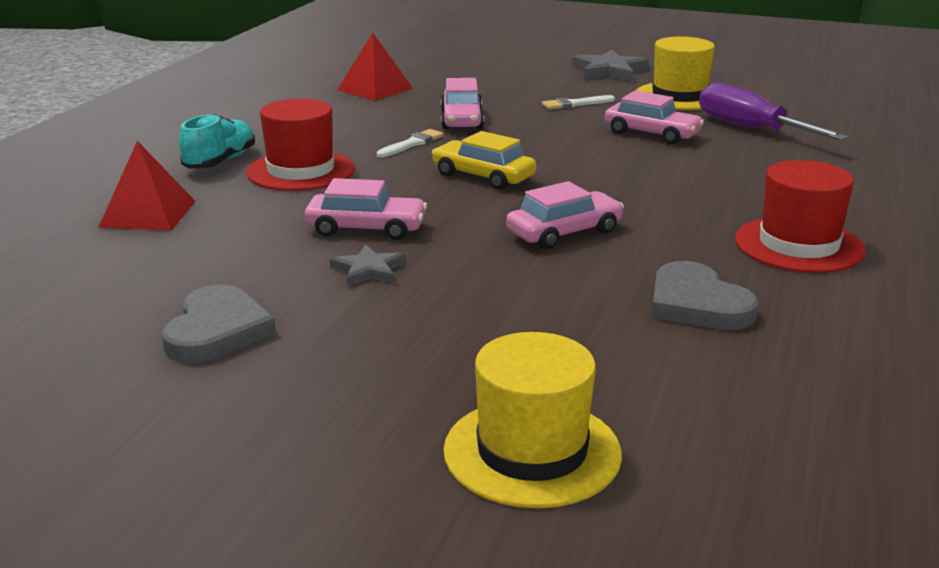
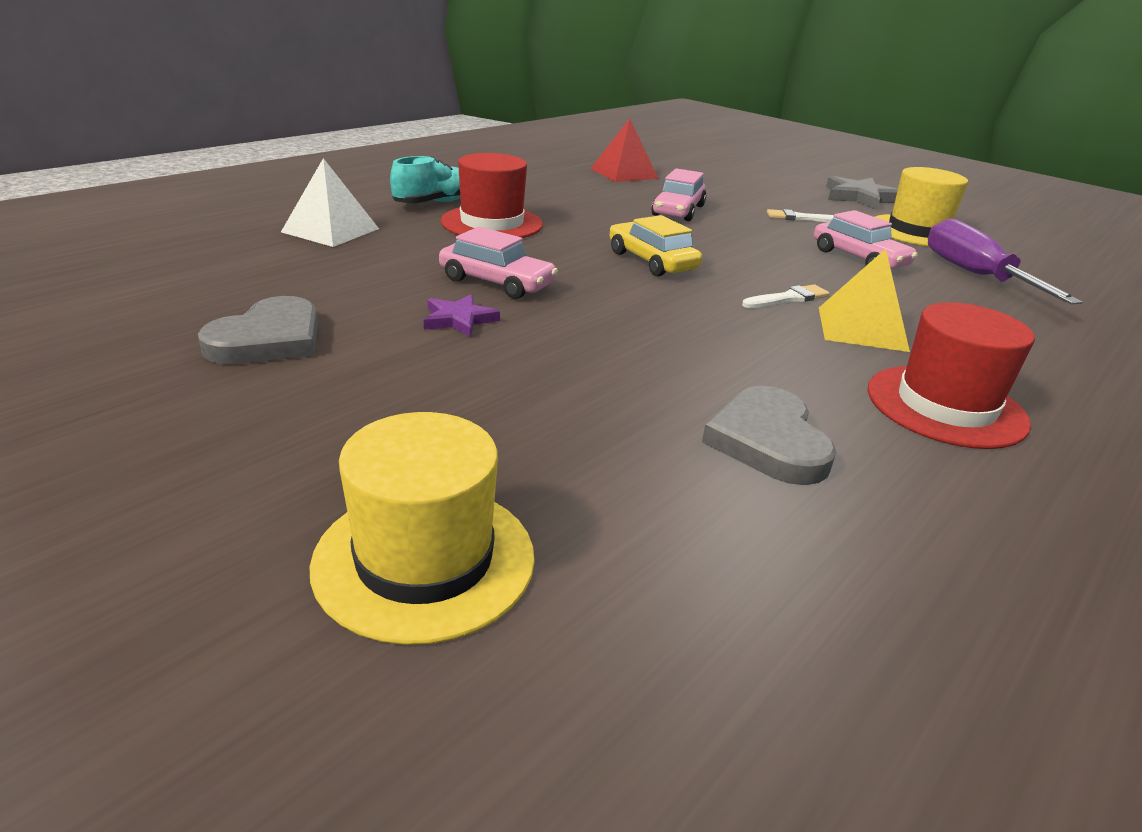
camera: 20 degrees right, 5 degrees up
(148, 214) = (330, 230): red pyramid -> white pyramid
(368, 270) = (459, 319): grey star -> purple star
(412, 144) = (612, 221): white brush -> white brush (788, 298)
(564, 232) = (684, 330): pink car -> none
(698, 197) = (862, 328): none -> yellow pyramid

